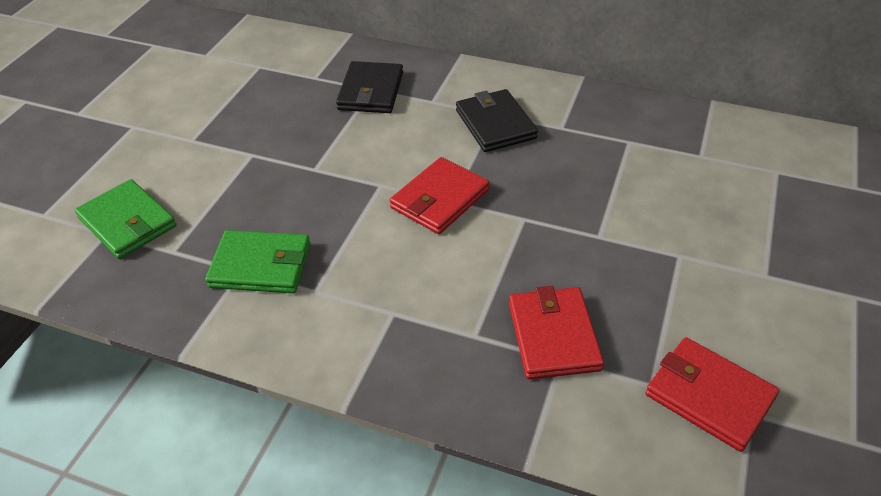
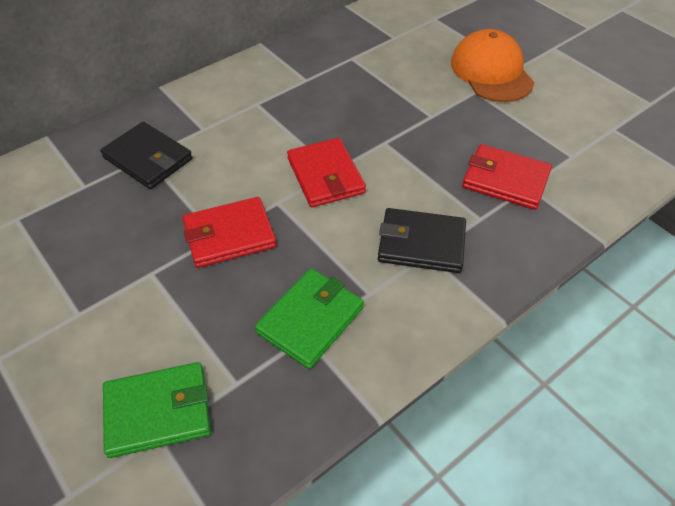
camera: 60 degrees left, 5 degrees up
(495, 124) = (268, 109): black wallet -> black wallet (421, 244)
(709, 396) = (593, 138): red wallet -> red wallet (229, 235)
(733, 256) = (491, 72): none -> orange cap

